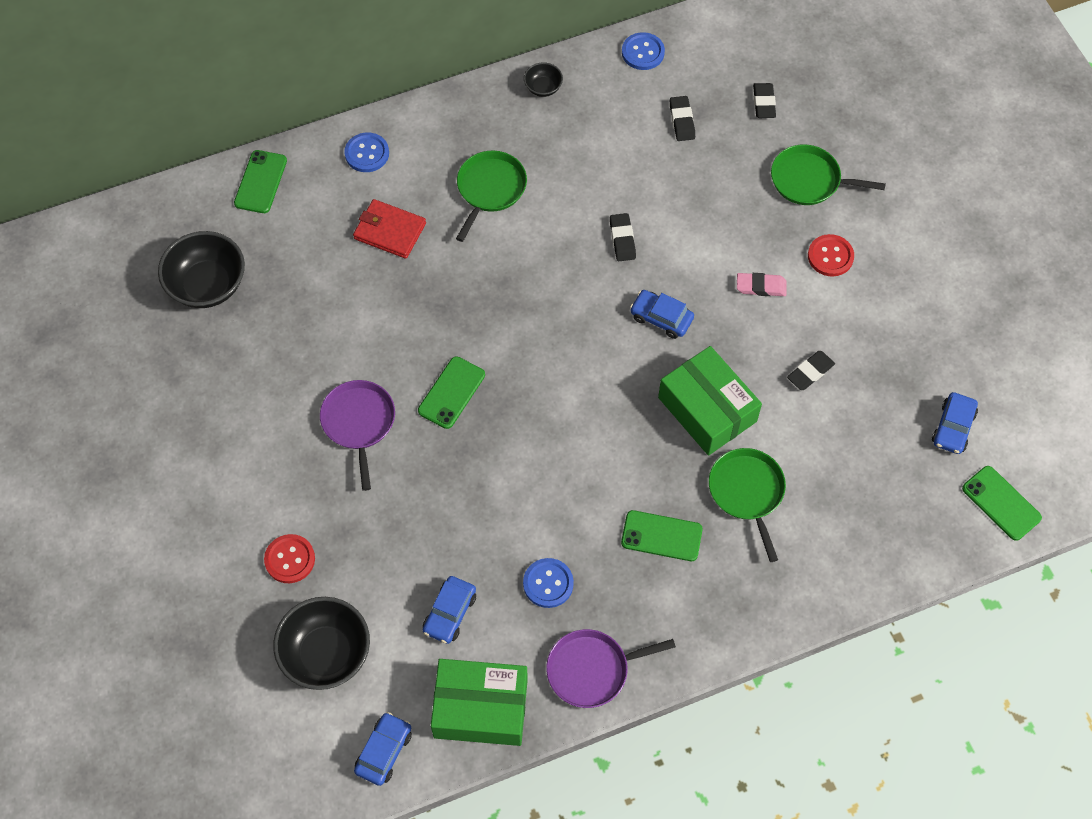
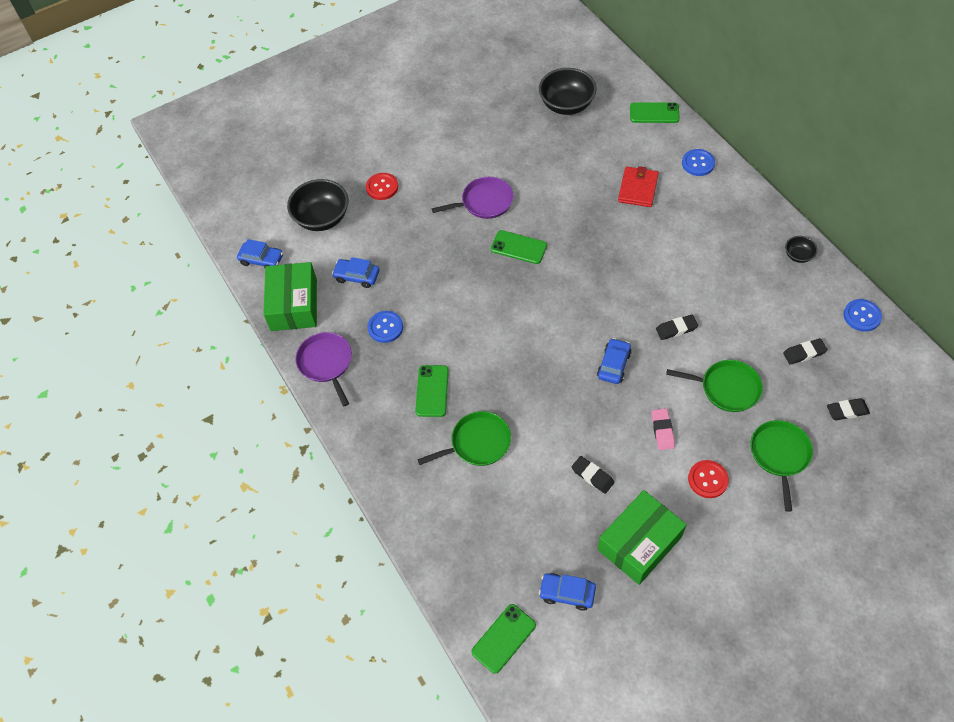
camera: 85 degrees right, 5 degrees down
(490, 189) = (693, 239): green pan -> green pan (726, 388)
(707, 409) = (542, 406): green box -> green box (639, 543)

